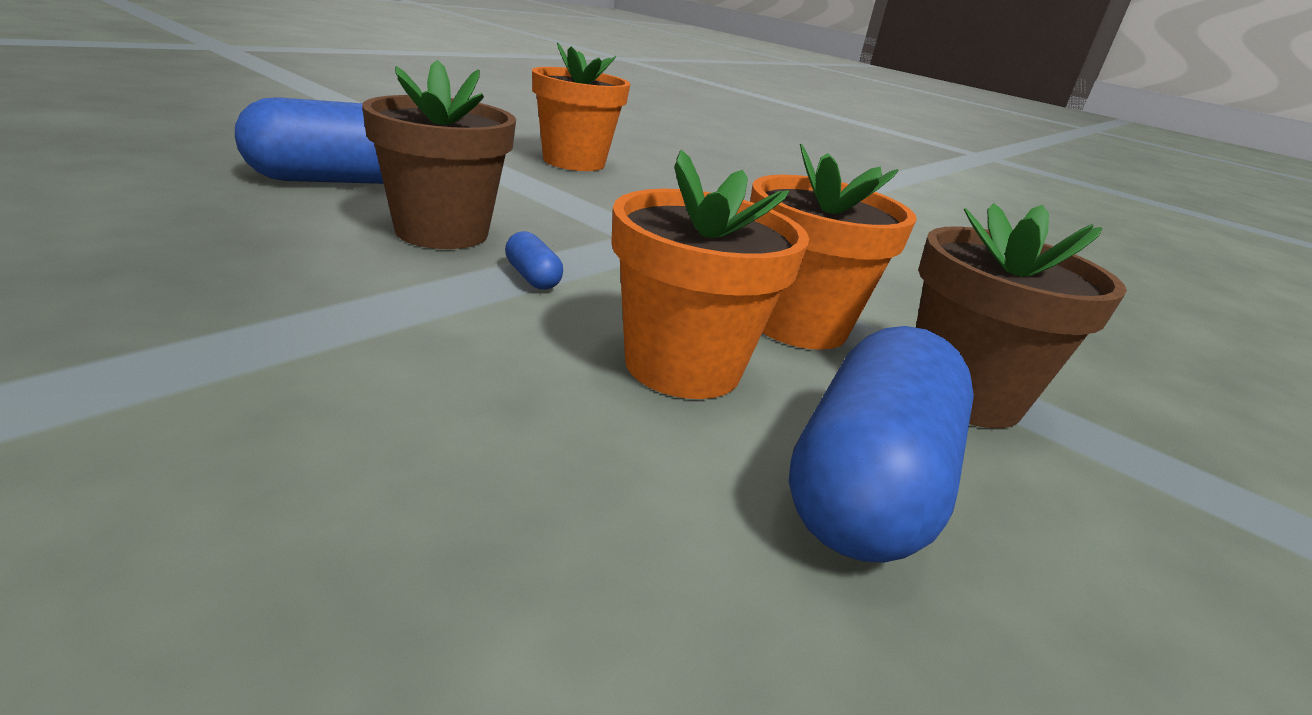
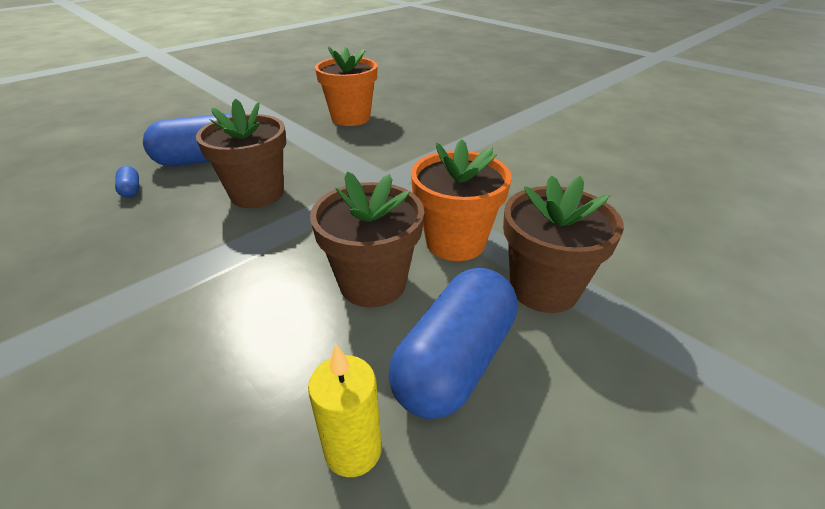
camera: 10 degrees right, 10 degrees up
(532, 277) = (302, 224): blue capsule -> blue capsule (131, 190)
(682, 366) = (373, 283): orange flower pot -> brown flower pot
(737, 617) = (353, 450): none -> yellow candle

